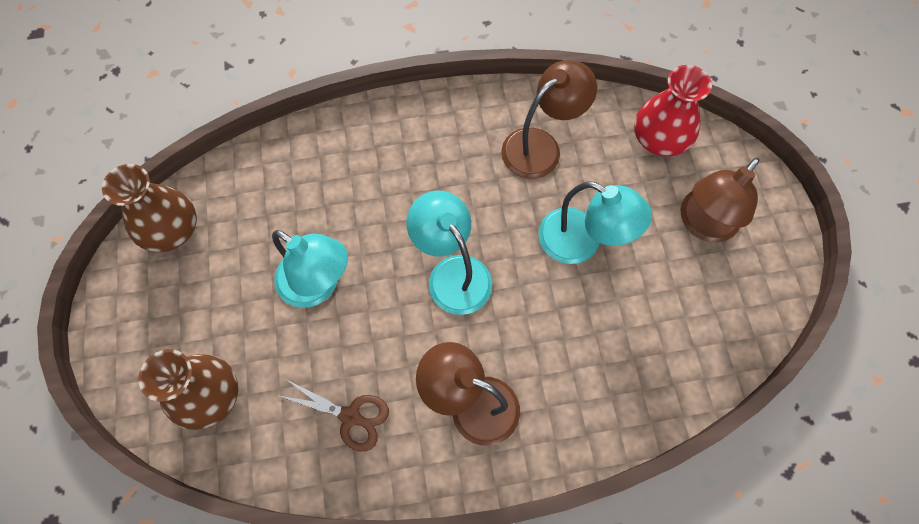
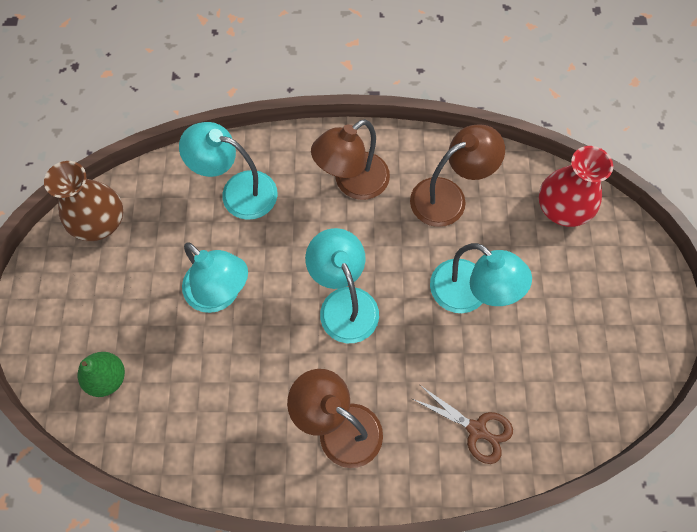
camera: 10 degrees right, 0 degrees up
(210, 396) = (108, 378): brown vase -> green pear
(317, 175) = (238, 191): none -> turquoise lamp
(350, 416) = (228, 418): brown scissors -> brown scissors (476, 429)
(702, 225) = (587, 296): brown lamp -> brown lamp (352, 183)

